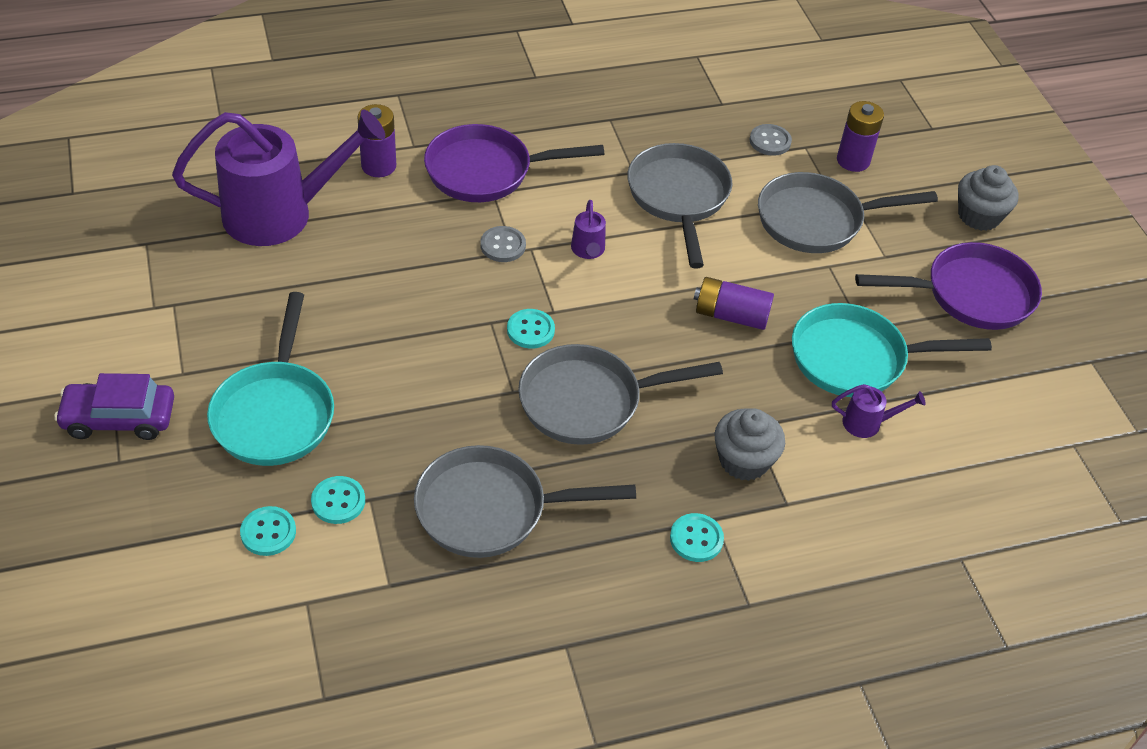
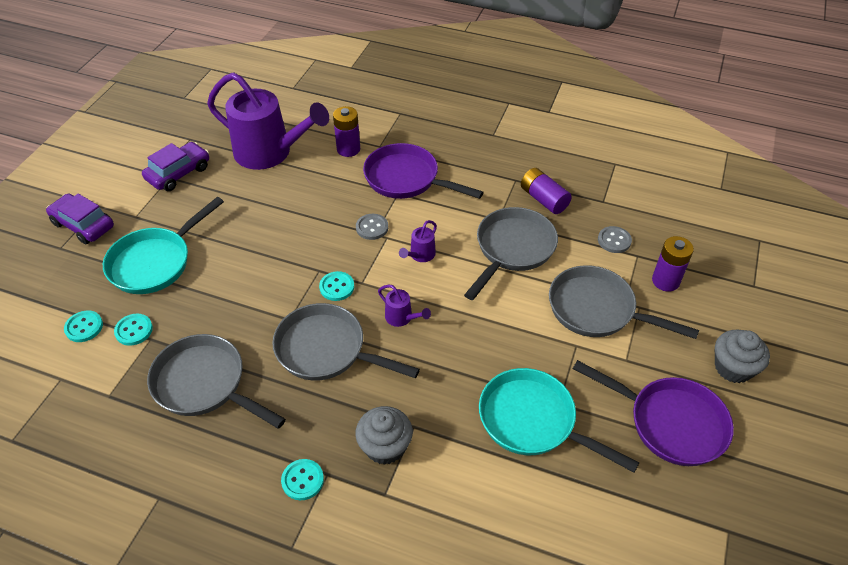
camera: 40 degrees right, 0 degrees up
(181, 293) = (178, 173): none -> purple car
(731, 315) = (472, 344): purple battery -> purple battery (543, 199)
(868, 423) = (497, 472): purple watering can -> purple watering can (402, 318)

